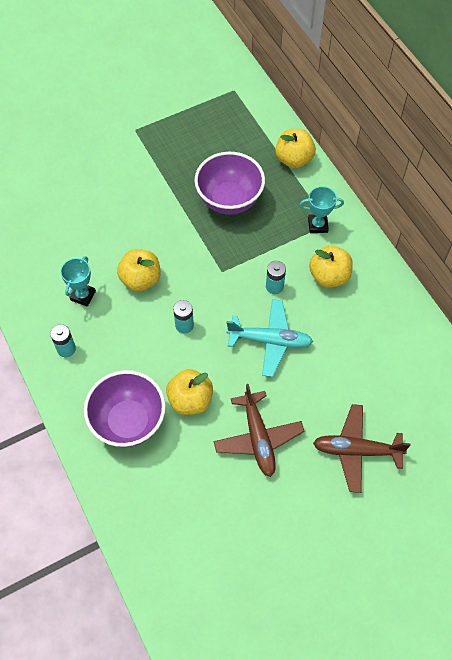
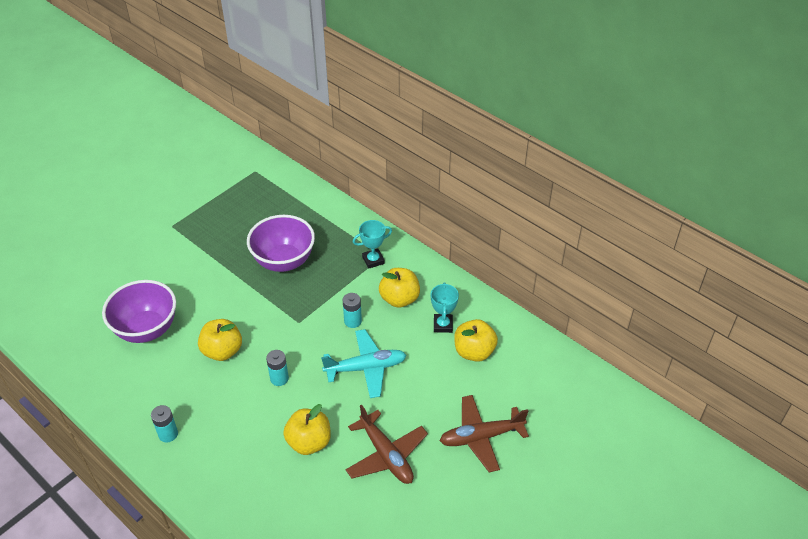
camera: 20 degrees left, 15 degrees down
(83, 295) = (169, 381): turquoise trophy -> turquoise trophy (443, 325)
(128, 422) = (254, 480): purple bowl -> purple bowl (146, 329)
(294, 159) = (331, 213): yellow apple -> yellow apple (474, 352)

